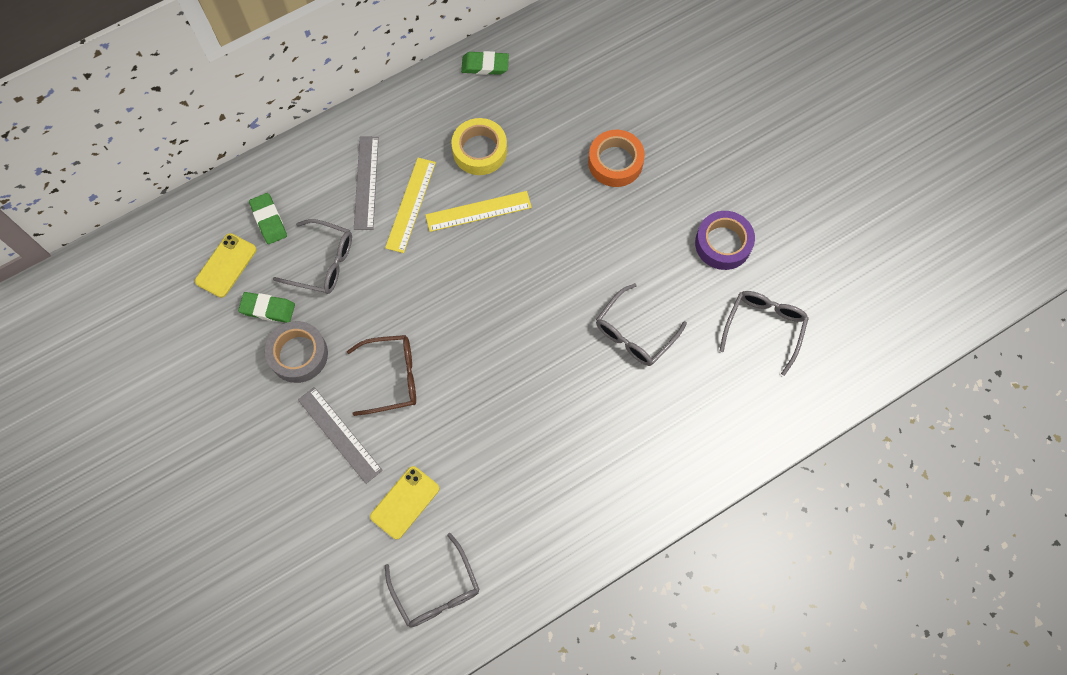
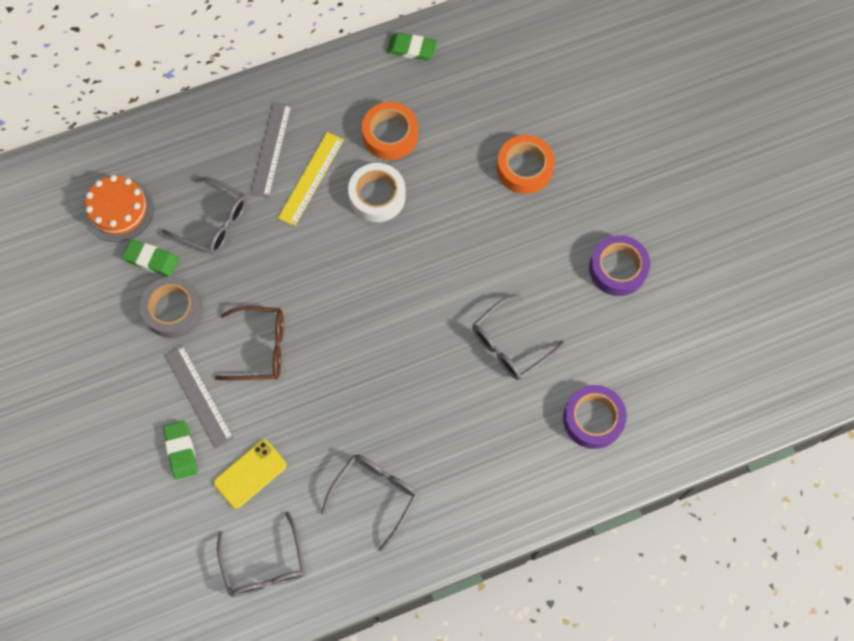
camera: 10 degrees right, 0 degrees up
(226, 265) = (118, 210): yellow phone -> orange cake
(269, 220) = (168, 172): green eraser -> green eraser (181, 451)
(478, 211) = (377, 196): yellow ruler -> white tape
(480, 150) = (390, 135): yellow tape -> orange tape
(728, 391) = (593, 419): none -> purple tape
(764, 328) = (642, 361): grey glasses -> grey glasses (375, 495)

